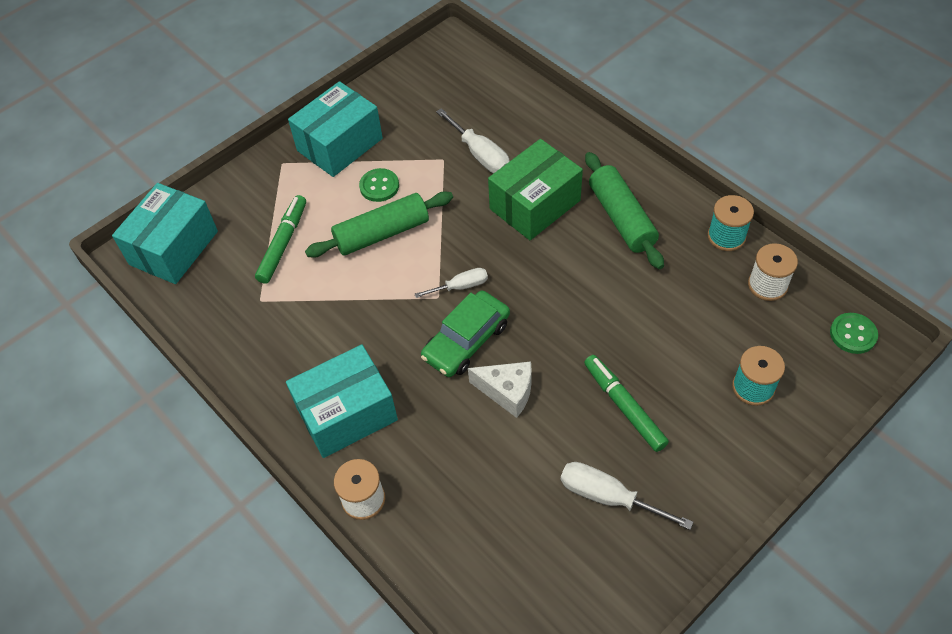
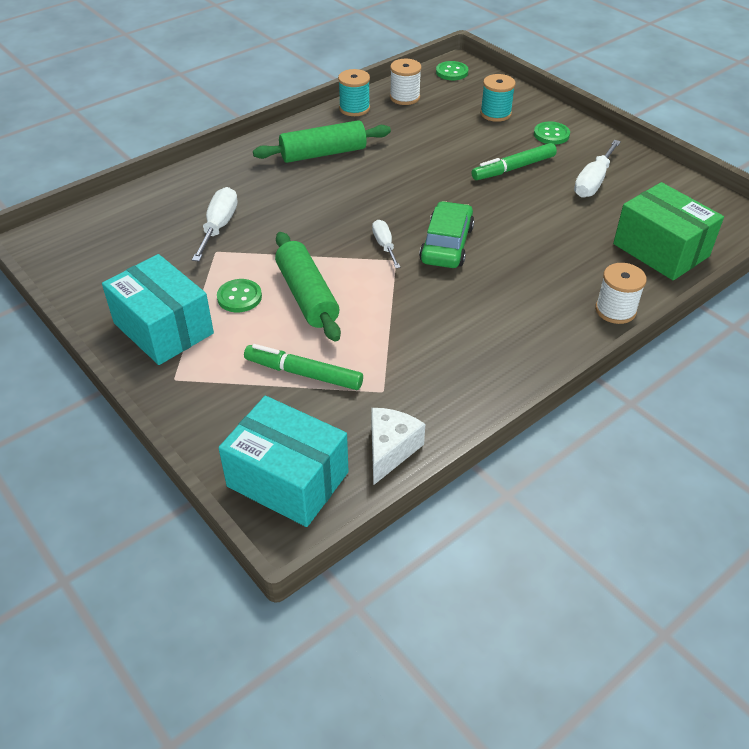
camera: 90 degrees left, 10 degrees down
(347, 413) = (527, 321): turquoise box -> none
(466, 340) = (446, 244): green car -> green car turned 120 degrees counterclockwise
(480, 155) = (219, 226): white screwdriver -> white screwdriver turned 45 degrees counterclockwise
(507, 392) = (501, 224): white cheese -> white cheese (390, 450)
(535, 205) = (295, 197): green box -> green box (660, 250)
(714, 453) = (551, 134): none -> green button

